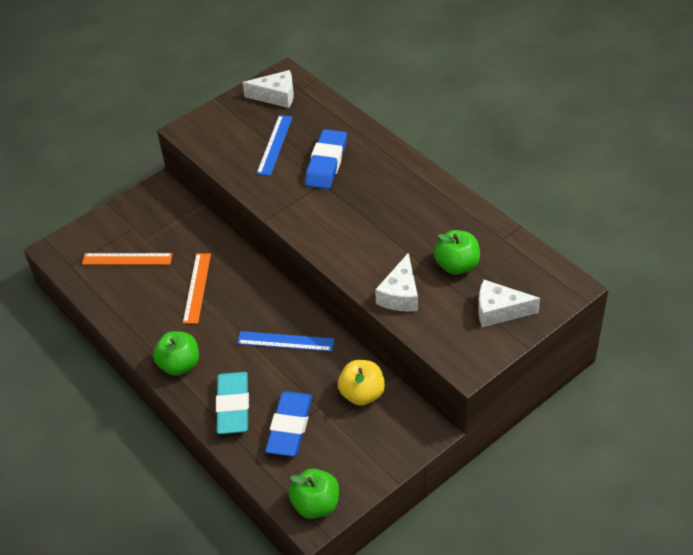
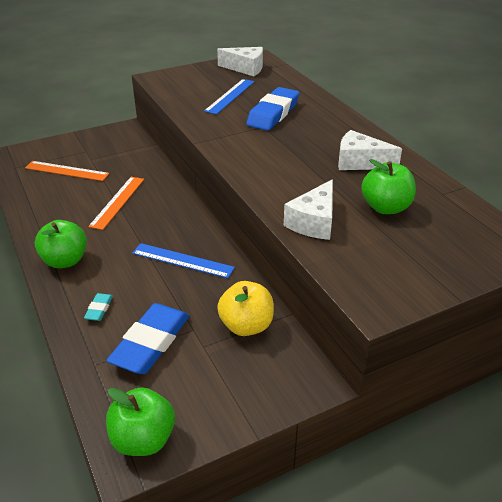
camera: 10 degrees right, 10 degrees down
(233, 406) = (99, 309): turquoise eraser -> turquoise eraser, size x0.44
(499, 311) = (428, 256): white cheese -> white cheese (360, 162)

